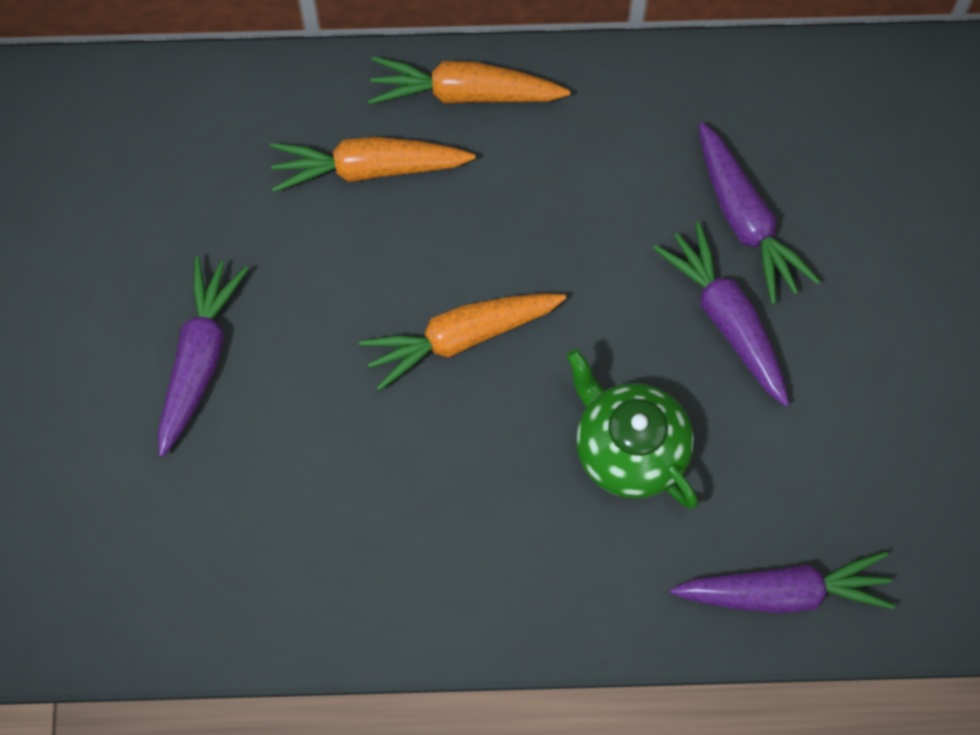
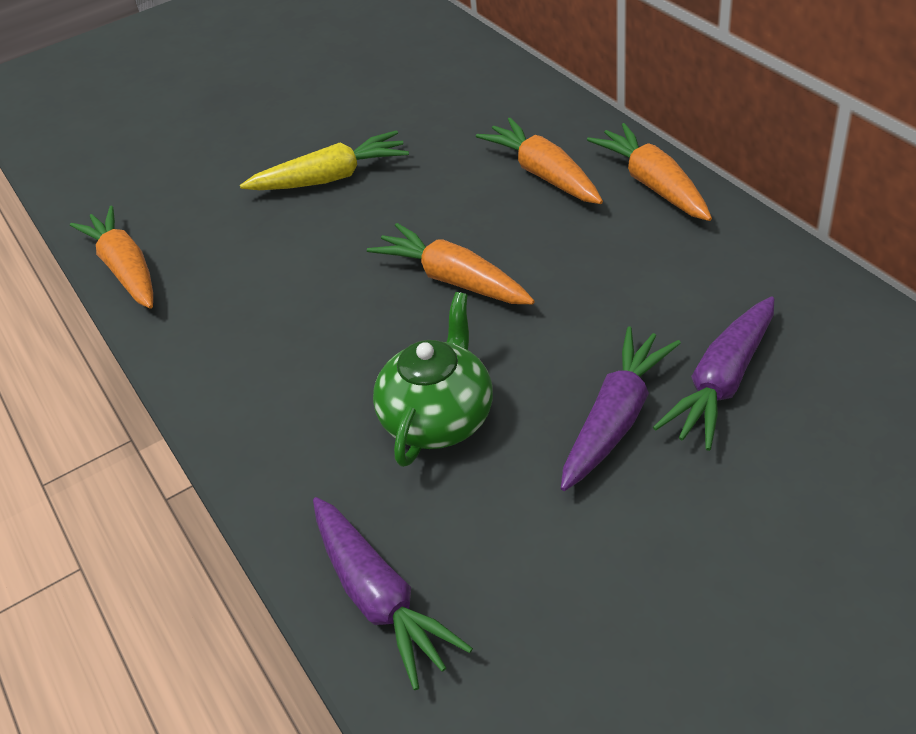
camera: 65 degrees right, 25 degrees down
(187, 631) = (125, 268): none -> orange carrot
(199, 358) = (331, 178): purple carrot -> yellow carrot

